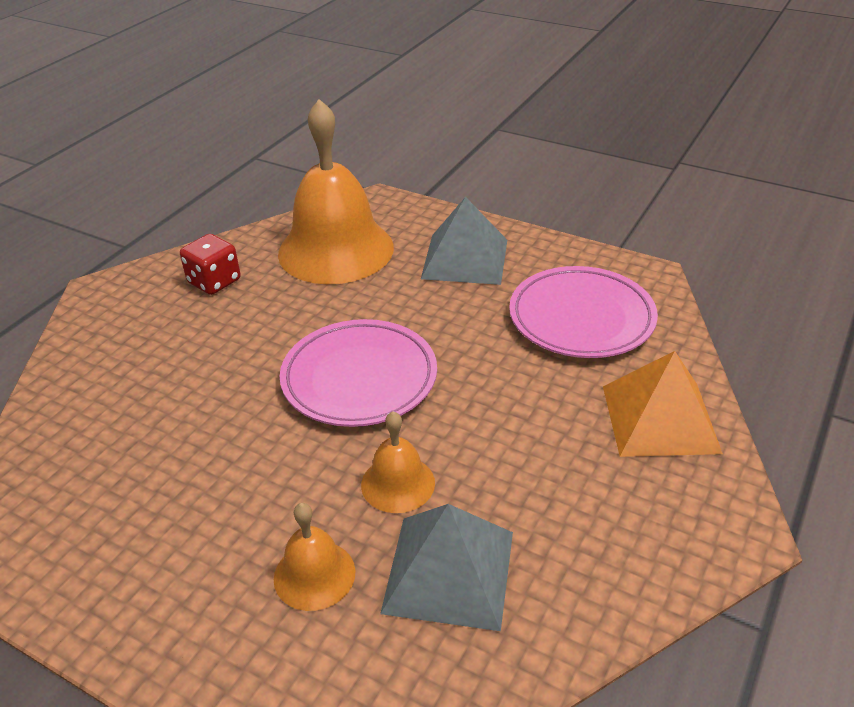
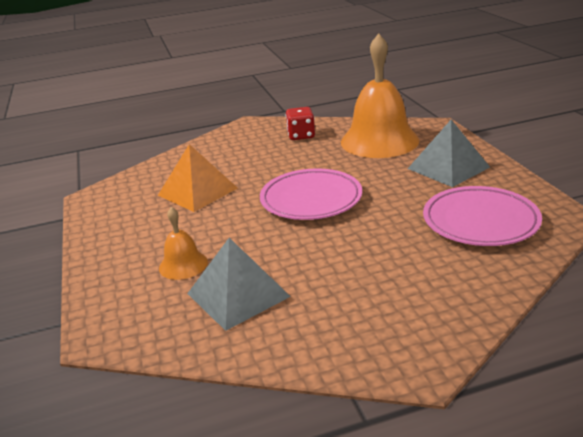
camera: 45 degrees right, 10 degrees down
(398, 483) = (266, 249): orange bell -> none
(660, 419) = (455, 290): orange pyramid -> orange pyramid (197, 191)

